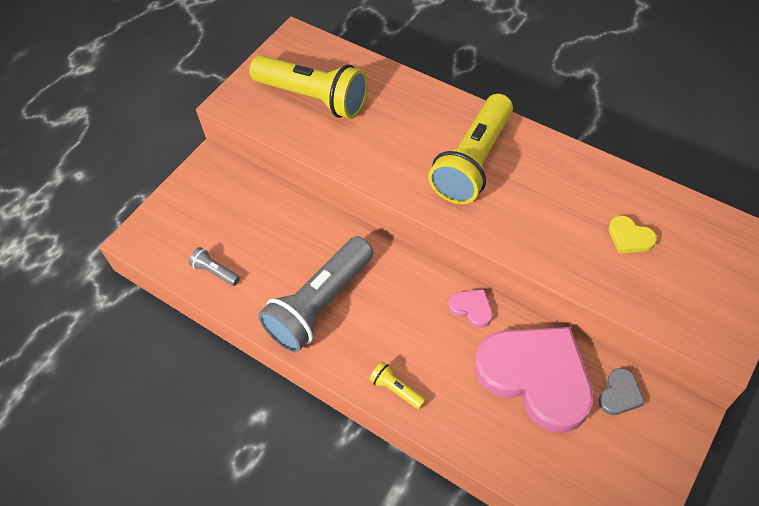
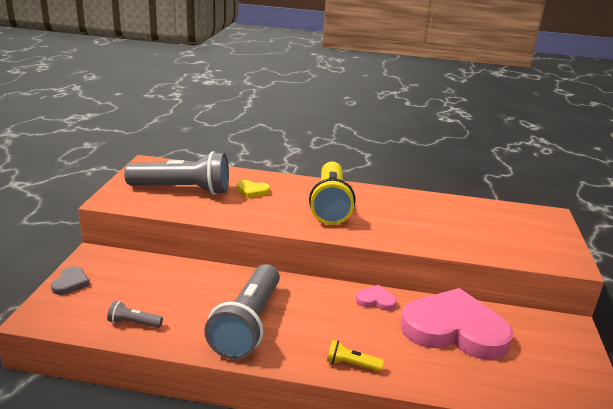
camera: 30 degrees left, 30 degrees down
(314, 98) = (183, 190): yellow flashlight -> grey flashlight
(619, 394) = (519, 325): grey heart -> grey heart (70, 283)
(629, 237) = (465, 224): yellow heart -> yellow heart (252, 191)

